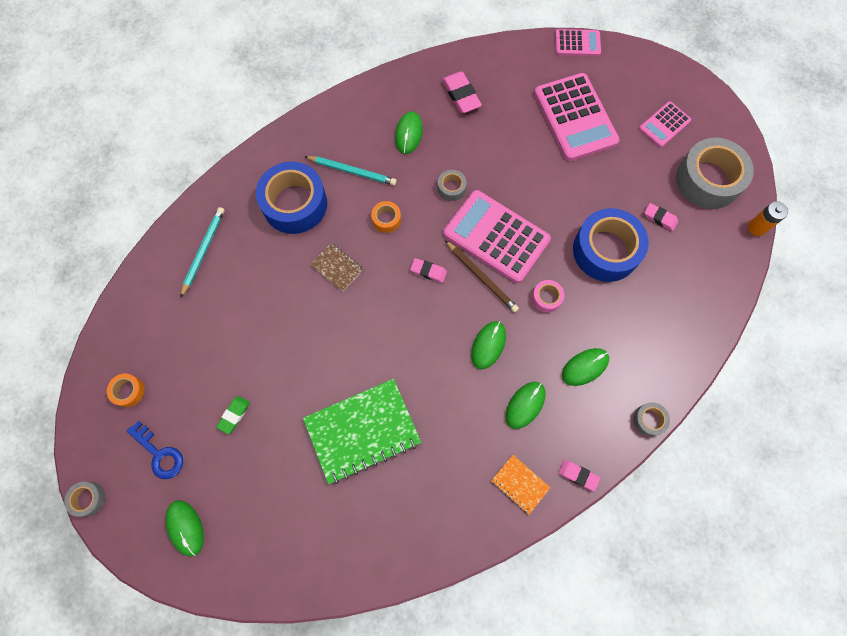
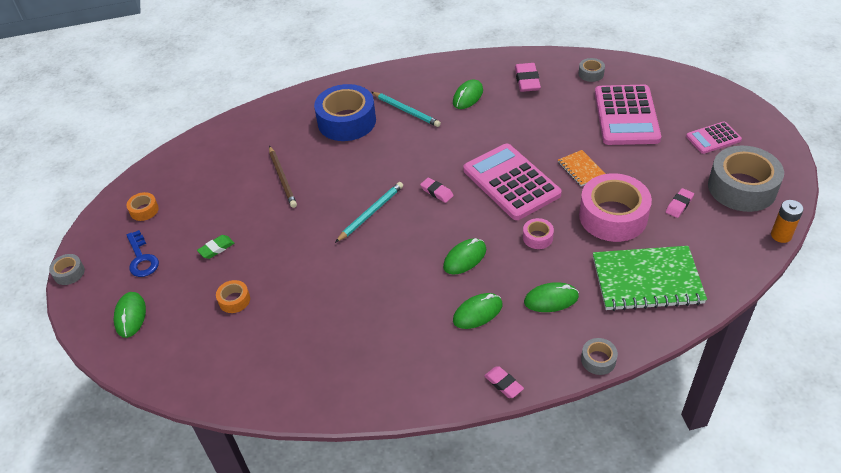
camera: 25 degrees right, 25 degrees down
(203, 251) = (256, 135): turquoise pencil -> turquoise pencil (371, 213)
(337, 267) = (358, 171): brown notebook -> none
(362, 431) = (317, 290): green notebook -> green notebook (647, 280)
(386, 219) = (418, 148): orange tape -> orange tape (234, 300)
(451, 188) = (487, 140): grey tape -> grey tape (591, 74)
(482, 277) = (483, 208): brown pencil -> brown pencil (282, 178)
(520, 484) = (442, 374): orange notebook -> orange notebook (581, 169)
(577, 43) = (651, 67): pink calculator -> none
(605, 250) = (613, 216): blue tape -> pink tape
(660, 218) = (679, 205): pink eraser -> pink eraser turned 75 degrees clockwise

